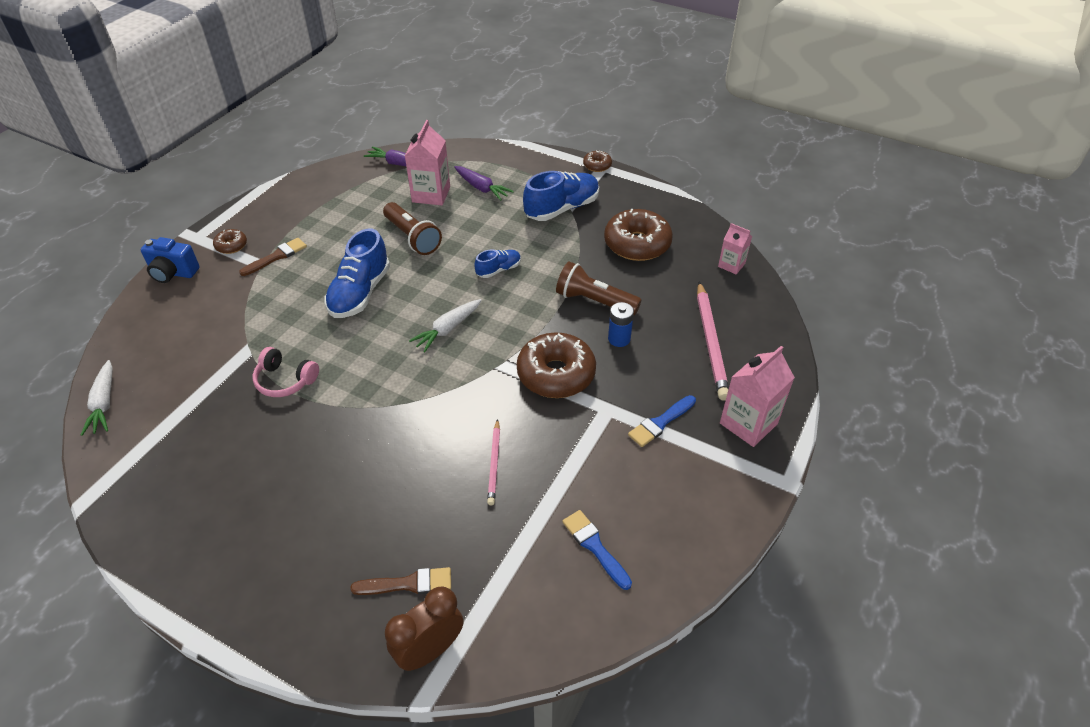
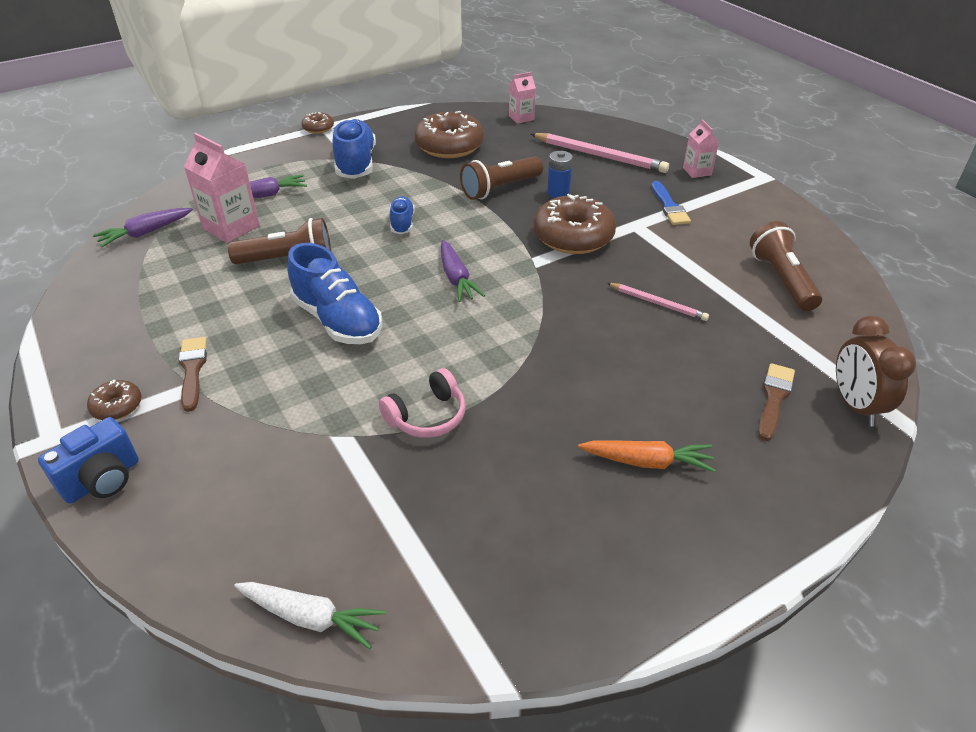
camera: 60 degrees left, 5 degrees down
(292, 518) = (647, 462): none -> orange carrot
(447, 329) = (456, 278): white carrot -> purple carrot
(595, 546) = (781, 280): blue brush -> brown flashlight
(748, 423) = (697, 171): pink carton -> pink carton, size x0.59

